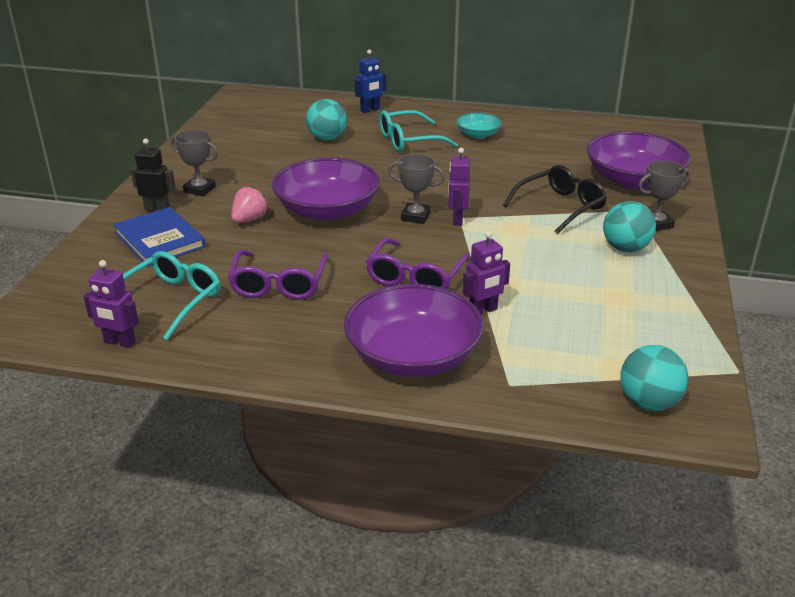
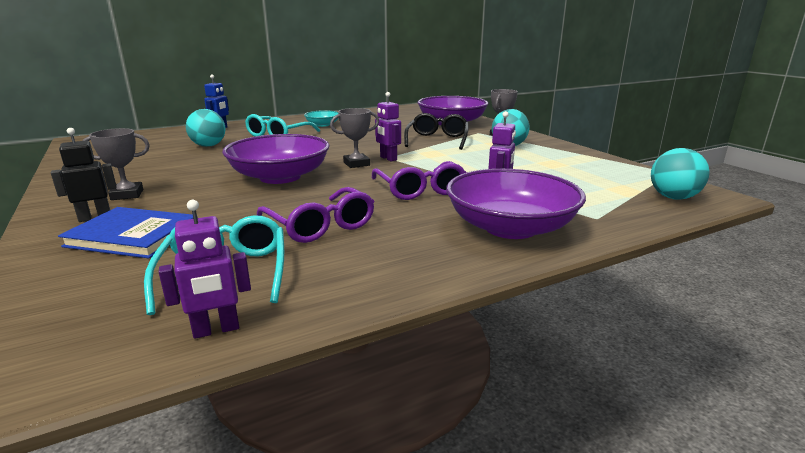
camera: 40 degrees left, 10 degrees down
(249, 219) = (216, 198): pink strawberry -> none

